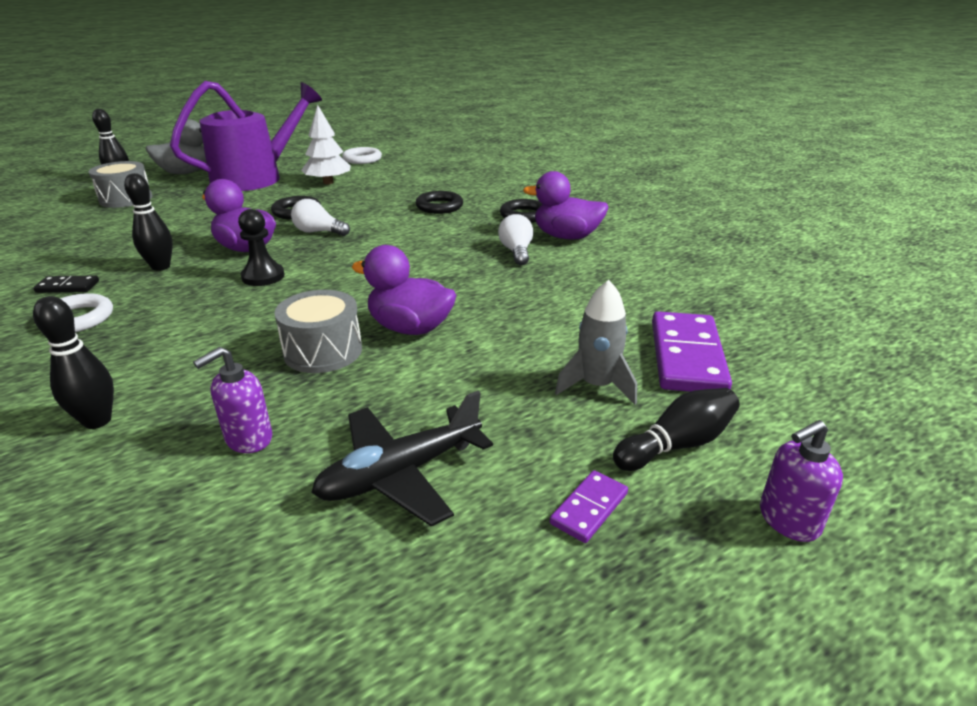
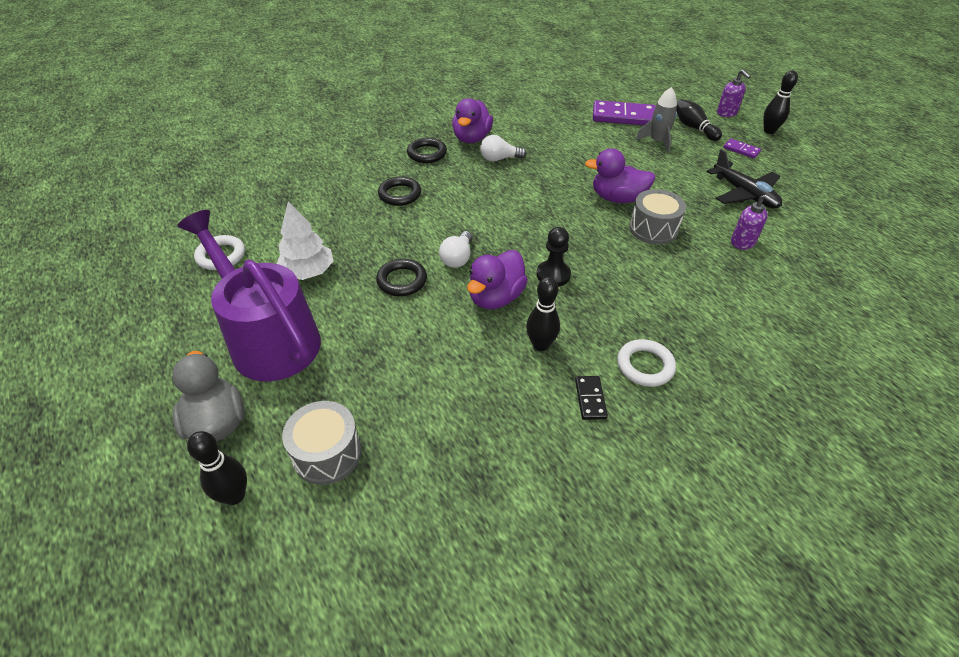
camera: 90 degrees left, 15 degrees up
(97, 421) = (754, 304): black bowling pin -> black bowling pin (769, 131)
(410, 328) = (617, 198): purple duck -> purple duck turned 75 degrees clockwise

